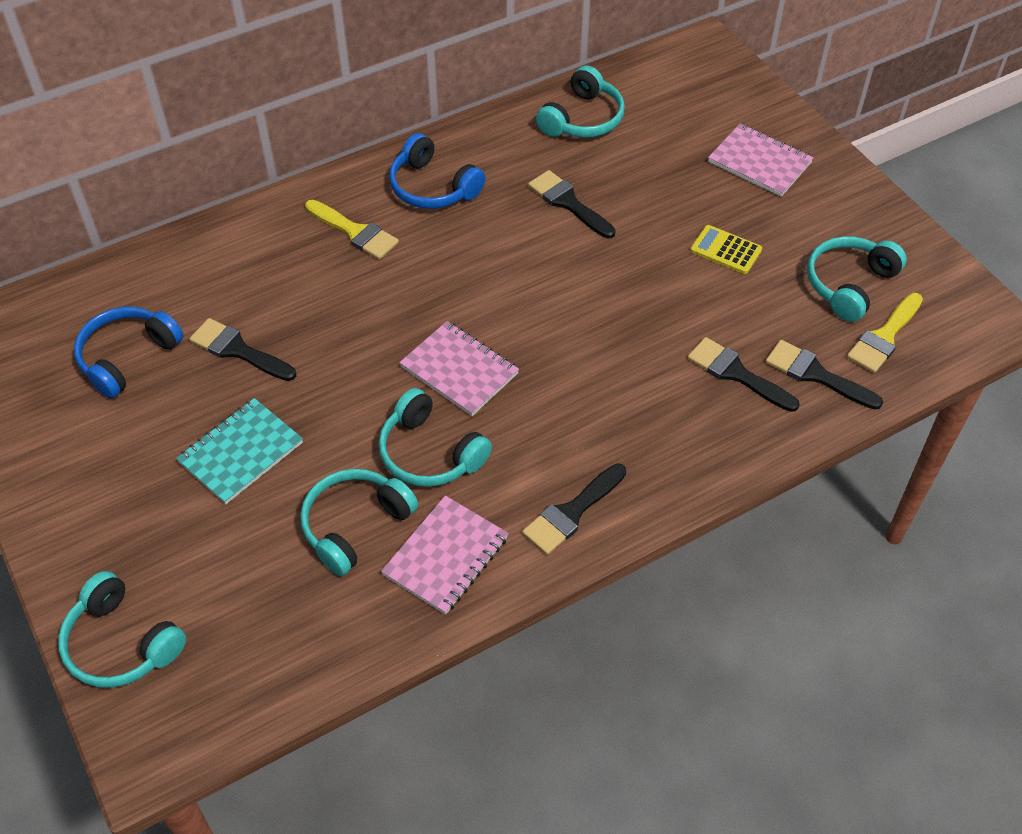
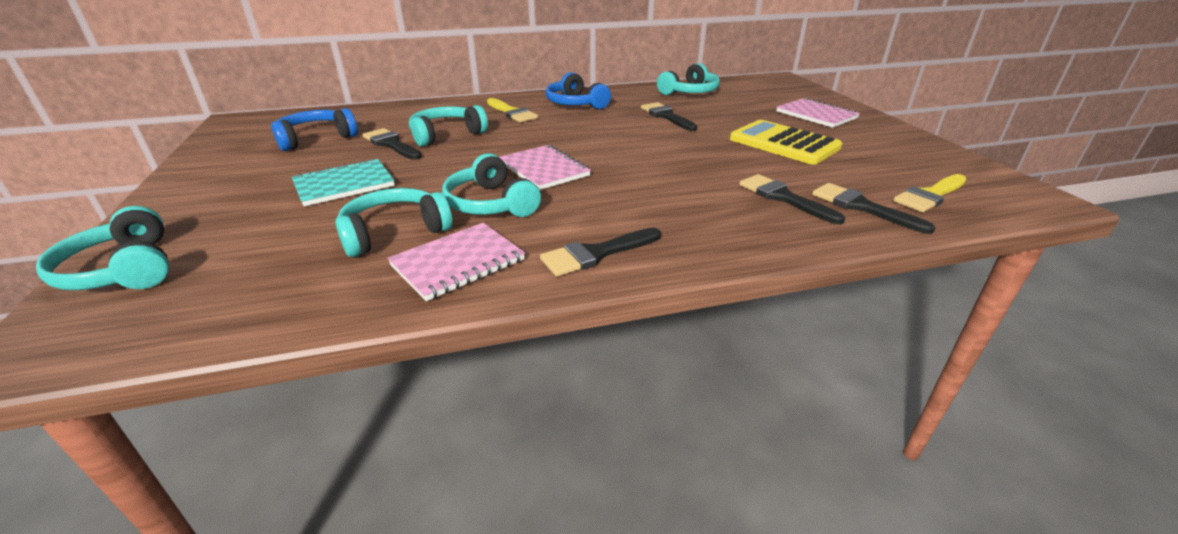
camera: 15 degrees right, 20 degrees down
(726, 250) = (783, 143): yellow calculator -> yellow calculator, size x1.86
(849, 284) = (893, 168): turquoise headphones -> turquoise headphones (446, 135)

